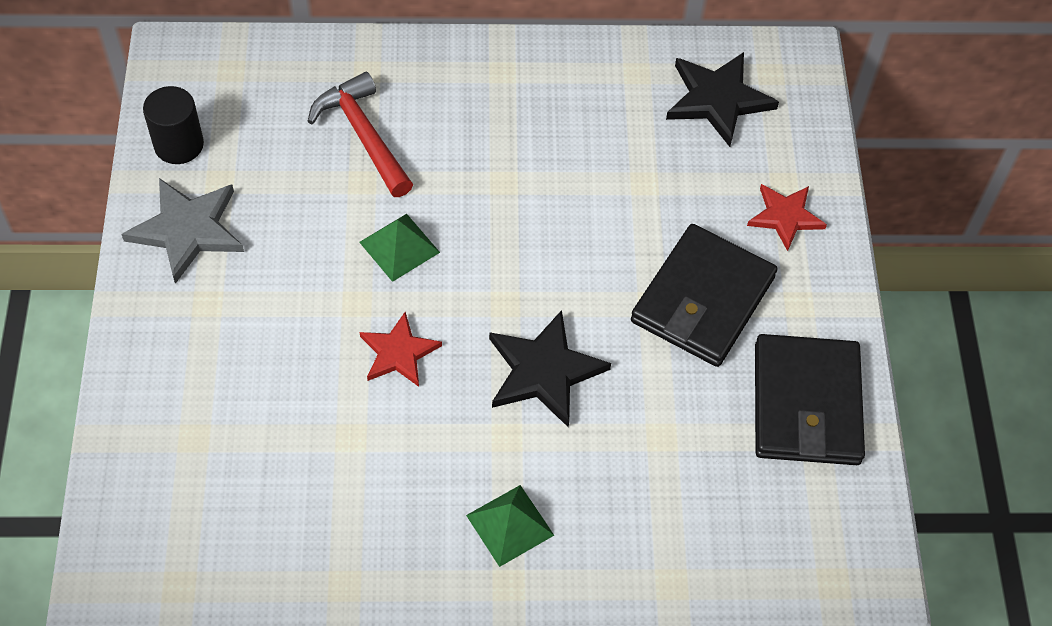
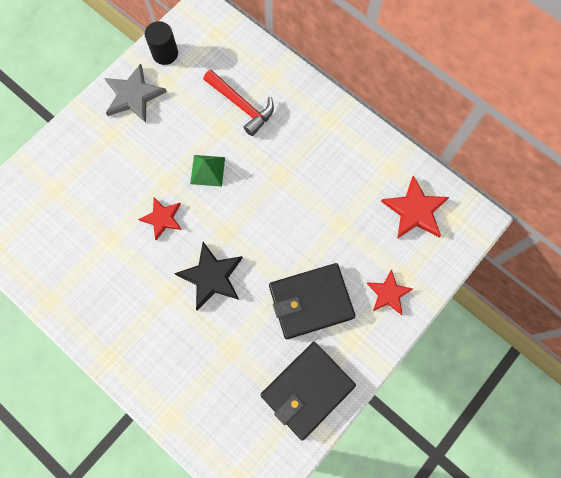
camera: 45 degrees right, 15 degrees up
(363, 135) = (242, 106): red hammer -> red hammer turned 120 degrees clockwise
(509, 525) = (133, 332): green pyramid -> none
(718, 99) = (415, 210): black star -> red star

